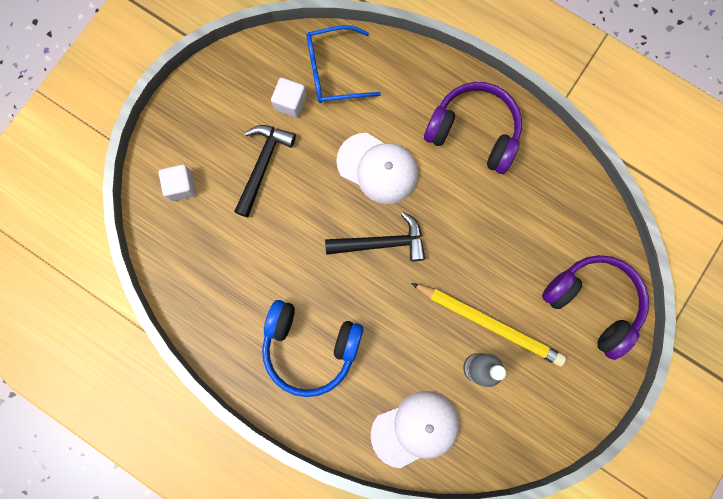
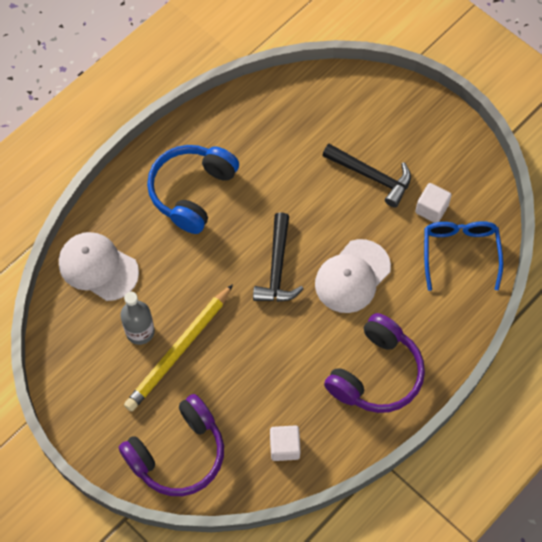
camera: 100 degrees right, 15 degrees down
(181, 186) = (362, 107): white cube -> white cube (284, 447)
(415, 429) = (98, 267): white cap -> white cap turned 135 degrees clockwise

